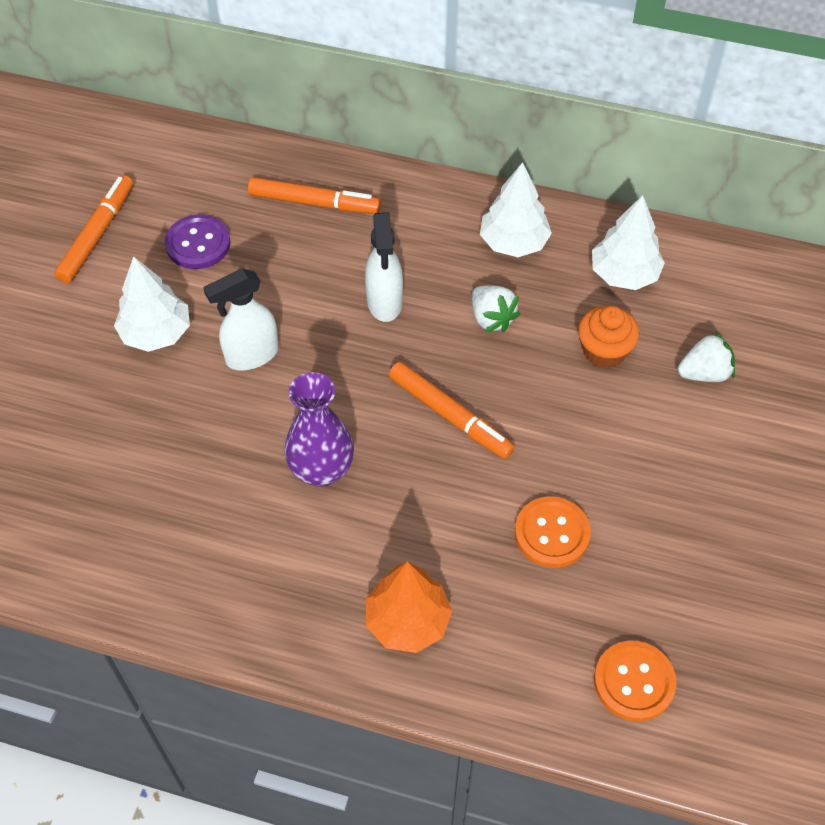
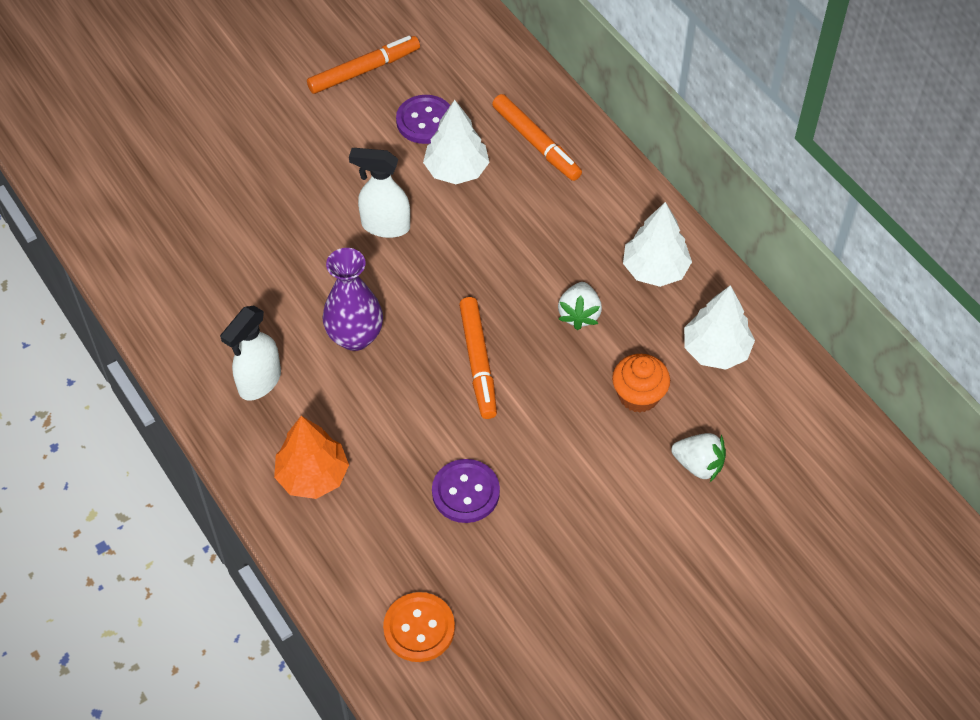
camera: 40 degrees right, 0 degrees up
(156, 333) = (337, 167): white tree -> white tree (456, 170)
(384, 302) = (513, 250): white spray bottle -> white spray bottle (259, 382)
(552, 533) = (465, 492): orange button -> purple button

